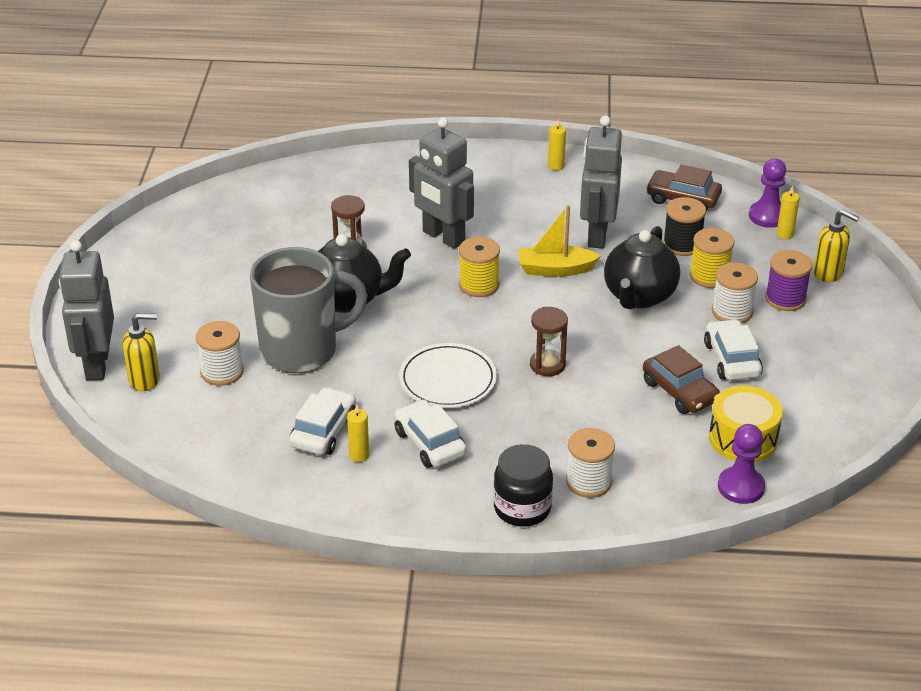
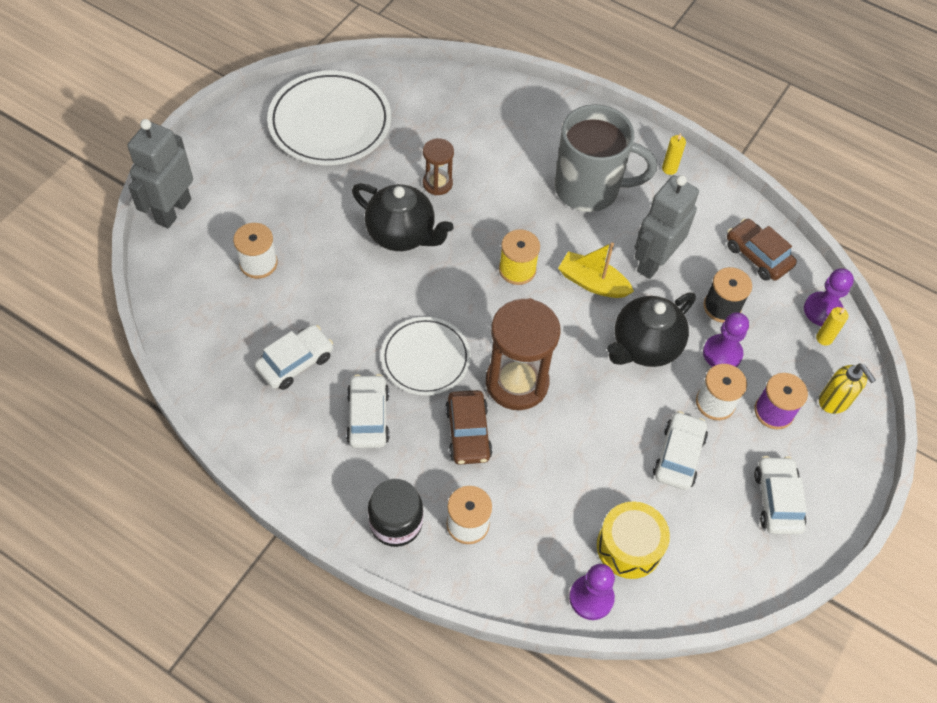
camera: 25 degrees right, 20 degrees up
(145, 380) = (197, 243): yellow soap dispenser -> none
(203, 242) = (330, 122): none -> white plate
(302, 350) = (332, 270): grey mug -> grey mug (589, 189)
(359, 455) = (306, 401): yellow candle -> none
(443, 237) = (522, 204): grey robot -> none
(547, 365) = (517, 383): brown hourglass -> brown hourglass, size x1.89
(680, 391) = (609, 467): brown car -> brown car (468, 433)
(709, 276) = (722, 353): yellow spool -> purple pawn
(838, 356) = (777, 500): none -> white car

